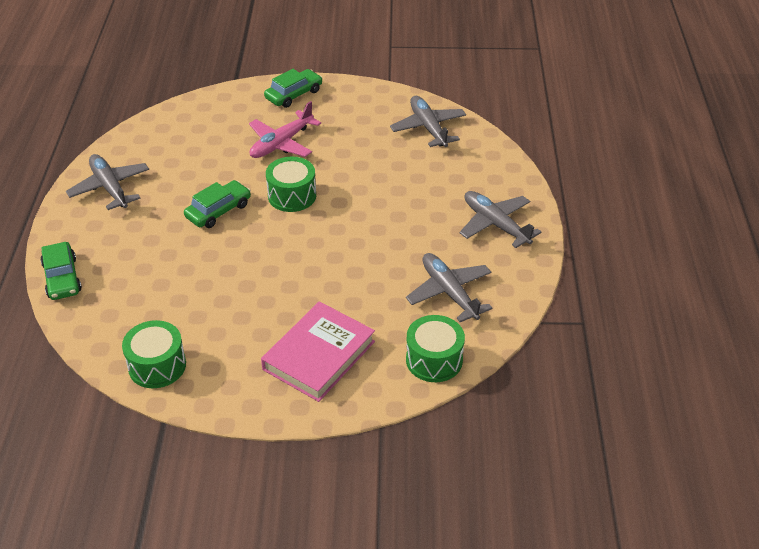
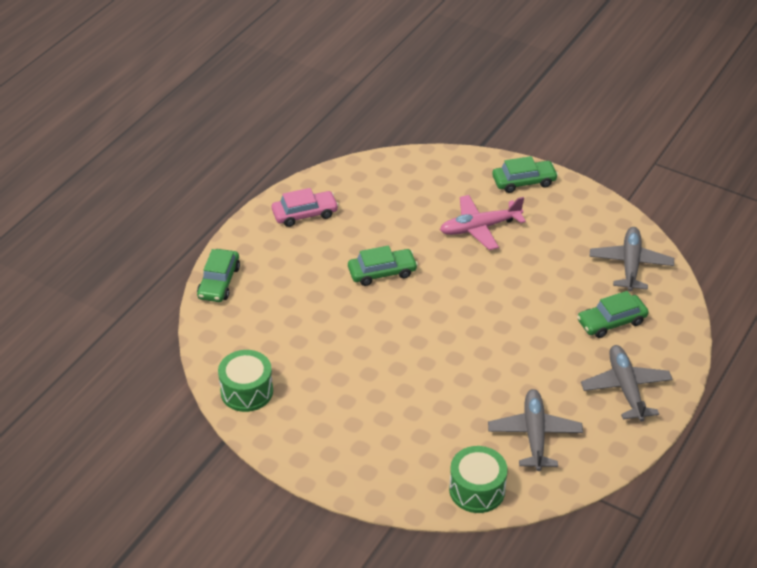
camera: 30 degrees right, 0 degrees up
(110, 188) = (305, 214): grey plane -> pink car
(292, 195) = (455, 283): green drum -> none
(319, 355) = (381, 441): pink book -> none
(446, 177) = (611, 322): none -> green car

